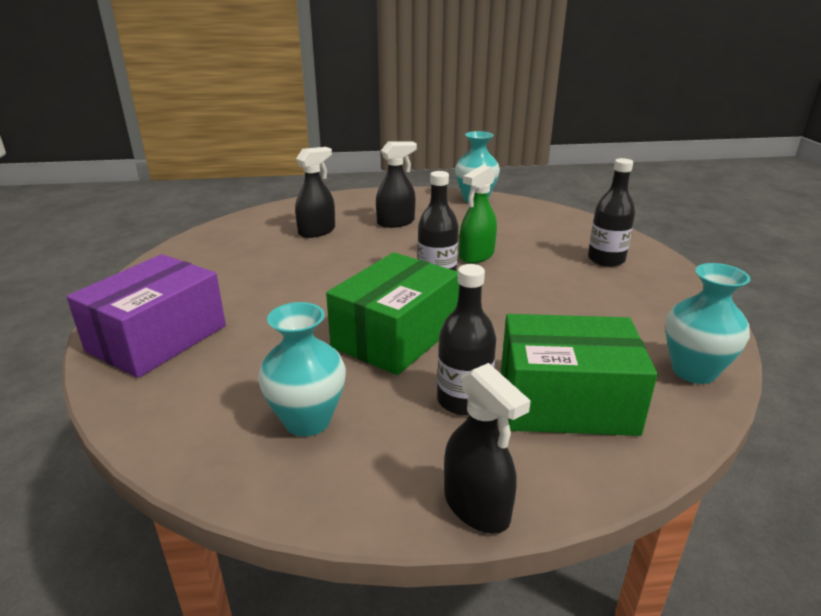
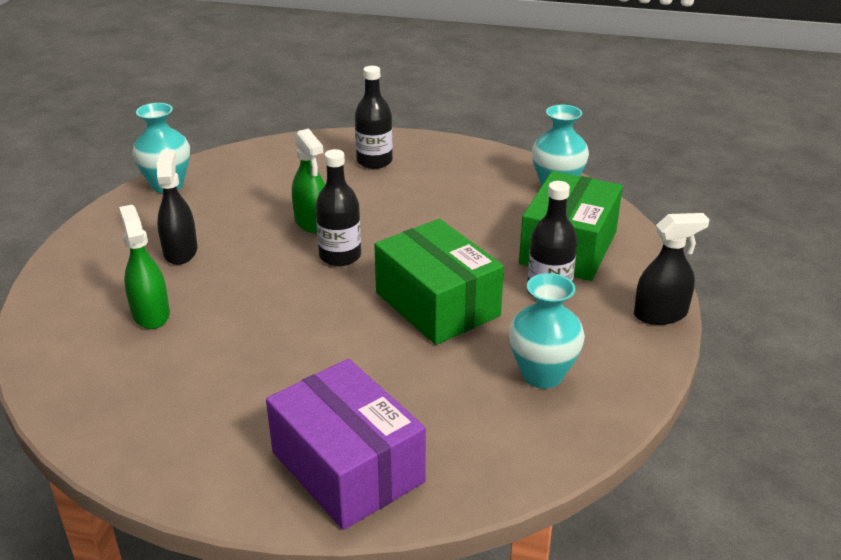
camera: 70 degrees left, 5 degrees up
(317, 231) = (151, 314): black spray bottle -> green spray bottle

